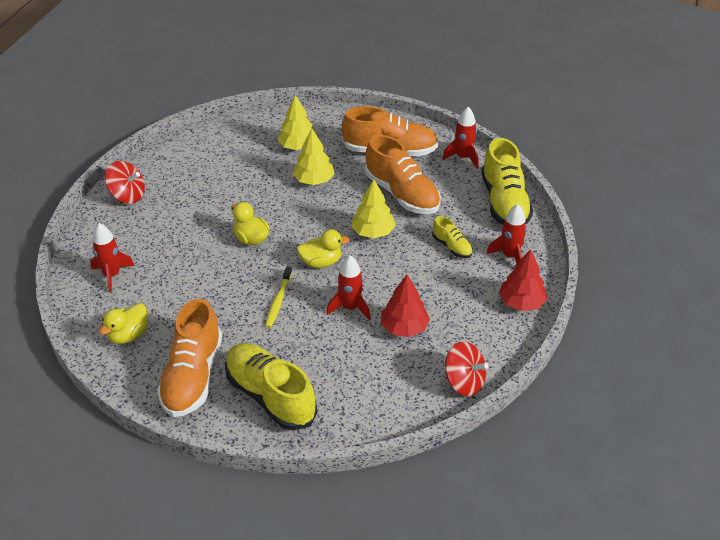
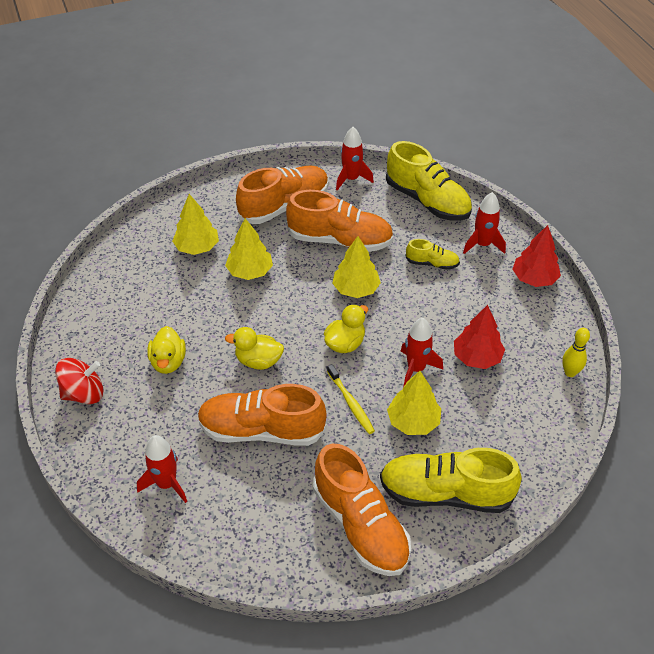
camera: 40 degrees left, 5 degrees up
(128, 335) = (255, 530): yellow duck -> yellow duck (168, 362)
(202, 281) = (261, 430): none -> orange shoe
(305, 339) = (413, 421): none -> yellow tree
(464, 382) = (570, 372): red spinning top -> yellow bowling pin

